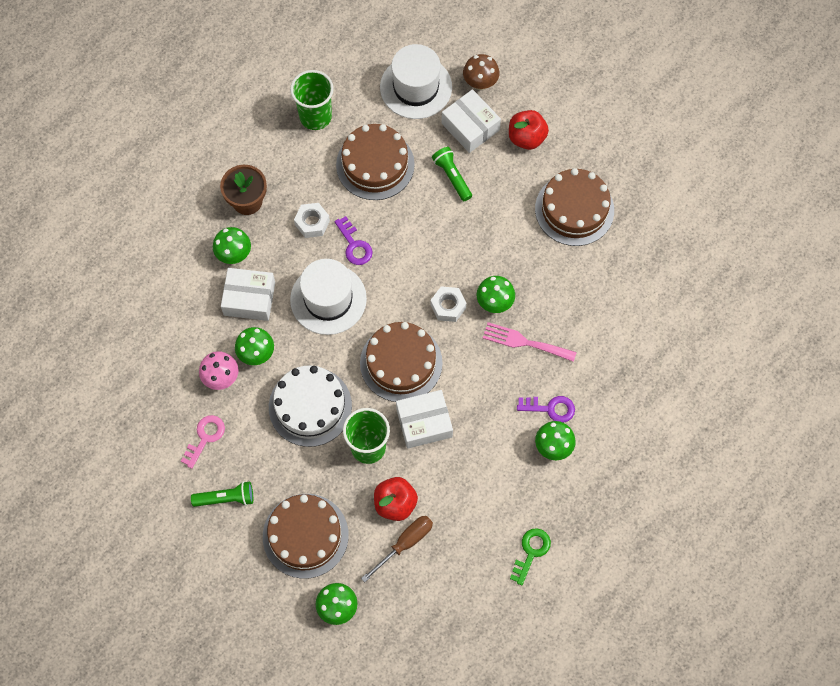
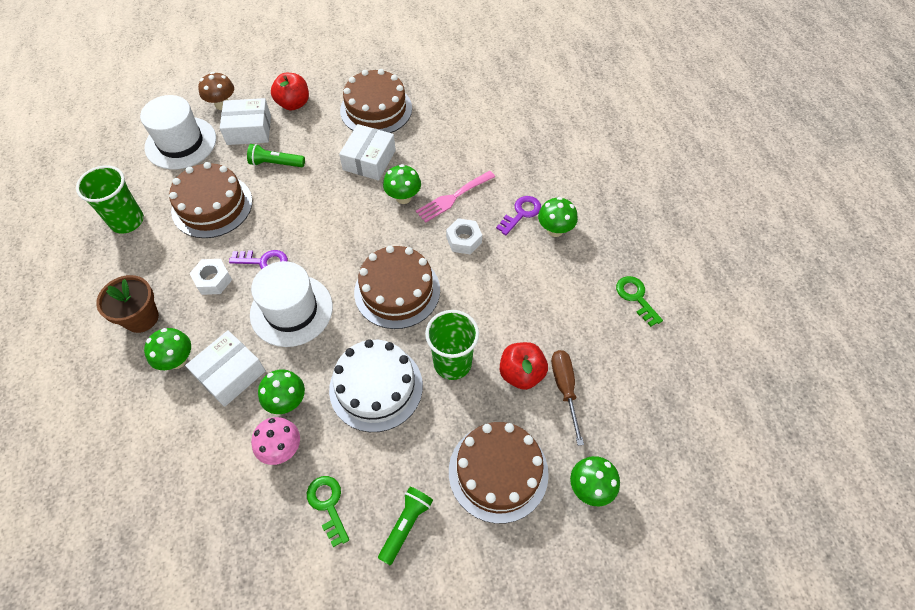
camera: 55 degrees left, 10 degrees down
(205, 437) = (328, 505): pink key -> green key
(424, 423) = (464, 306): white box -> white box (369, 160)
(448, 306) = (378, 229): white nut -> white nut (464, 240)

